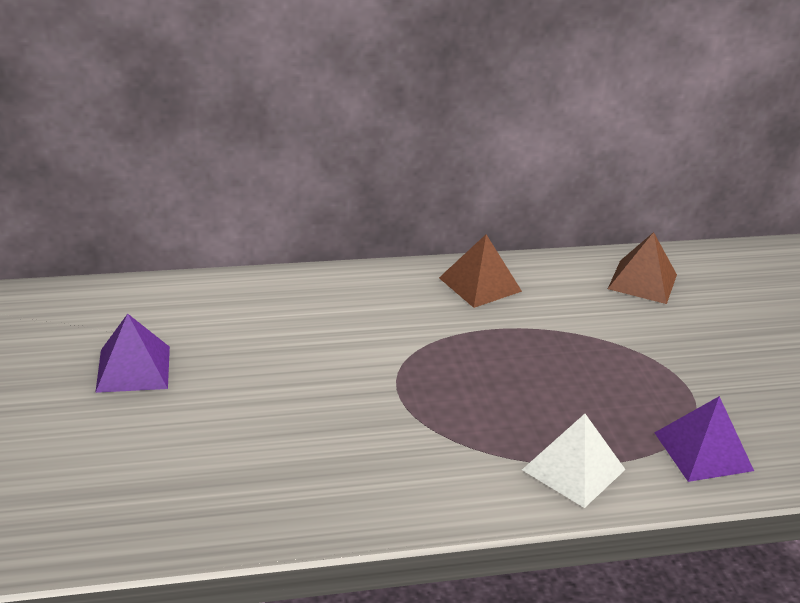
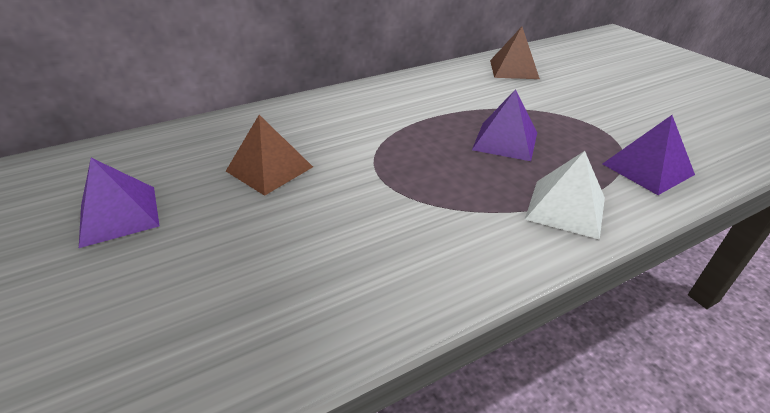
camera: 15 degrees left, 5 degrees up
(480, 284) = (404, 91): brown pyramid -> brown pyramid (269, 169)
(561, 379) = (505, 141): none -> purple pyramid

